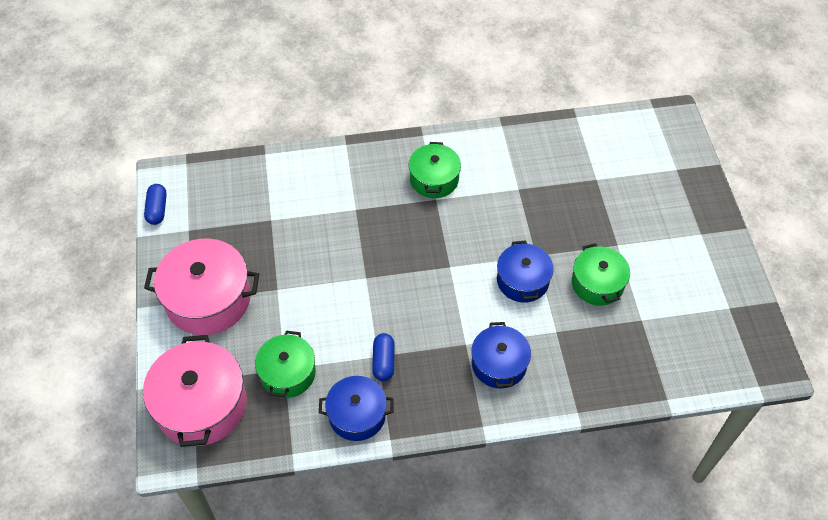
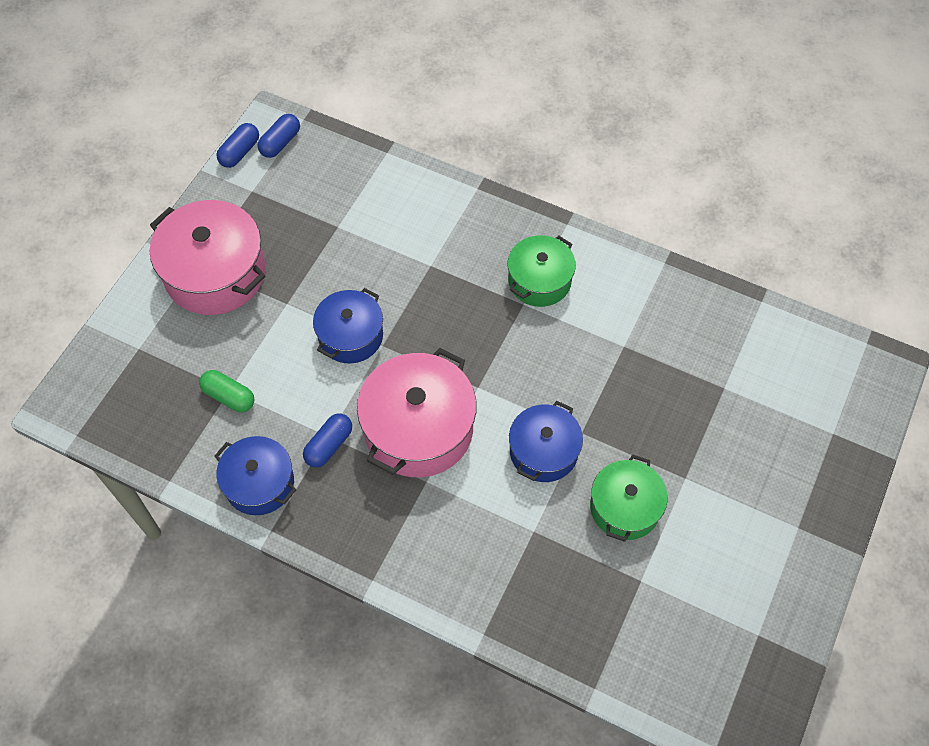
camera: 35 degrees right, 5 degrees up
(182, 187) = (280, 143): none -> blue capsule
(201, 405) = (127, 376): pink pot -> pink pot (418, 429)
(288, 373) = (229, 396): green pot -> green capsule
(499, 364) = (443, 526): blue pot -> blue pot (350, 336)

